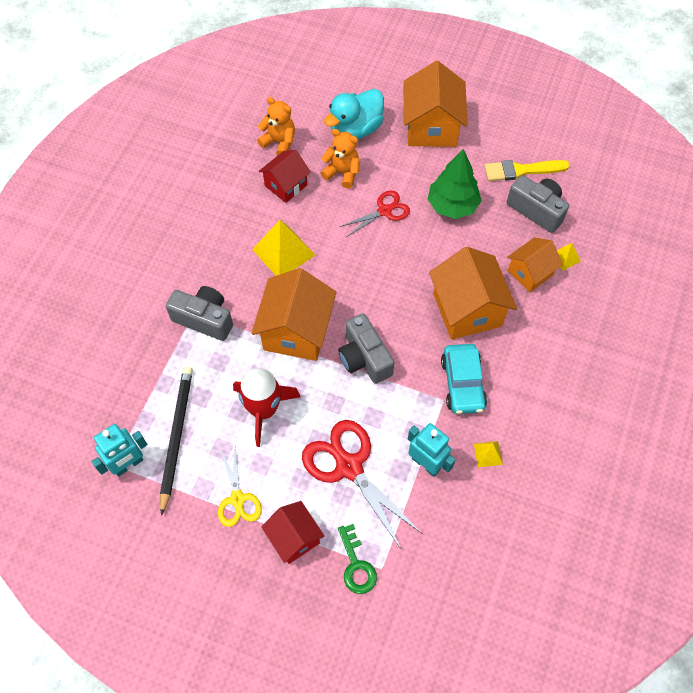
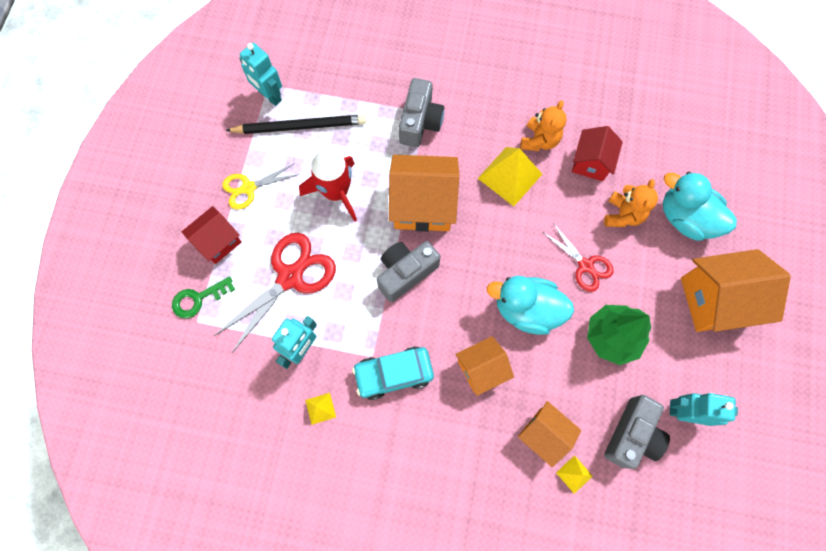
camera: 80 degrees right, 10 degrees up
(279, 142) = (644, 146): orange teddy bear -> orange teddy bear (539, 140)
(286, 185) = (591, 162): red house -> red house turned 75 degrees clockwise
(418, 264) = (526, 310): none -> turquoise duck
(467, 310) = (481, 369): orange house -> orange house, size x0.61
(521, 170) = (684, 412): yellow brush -> turquoise robot

